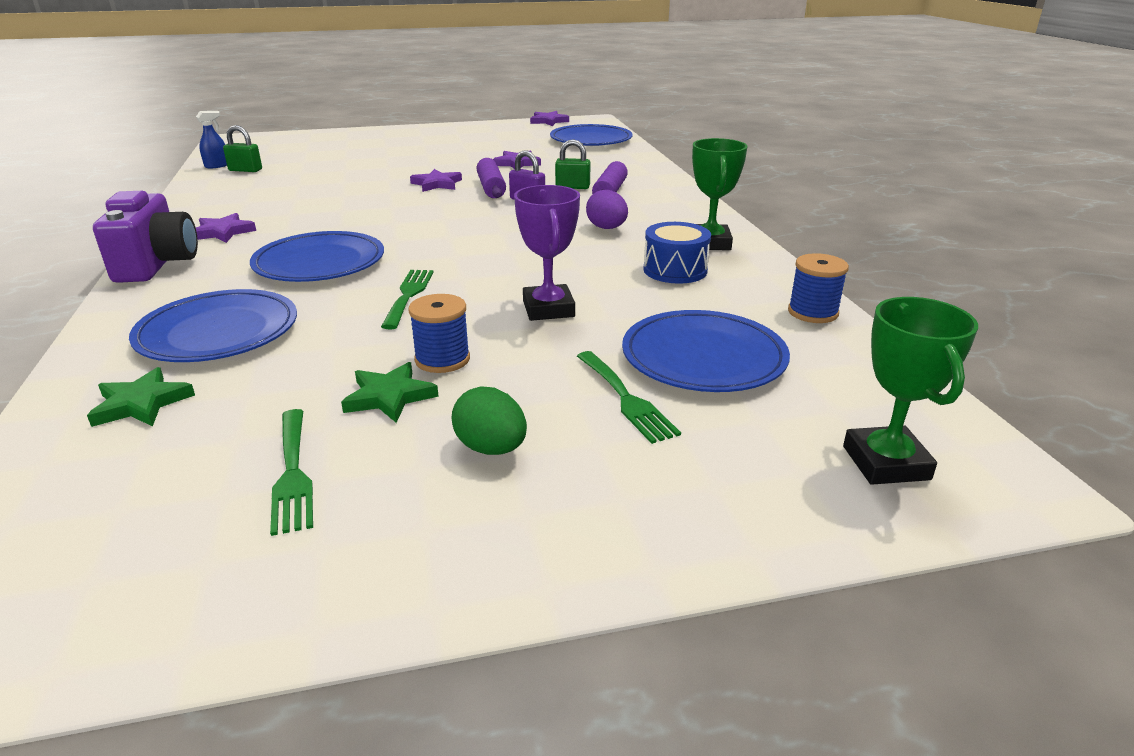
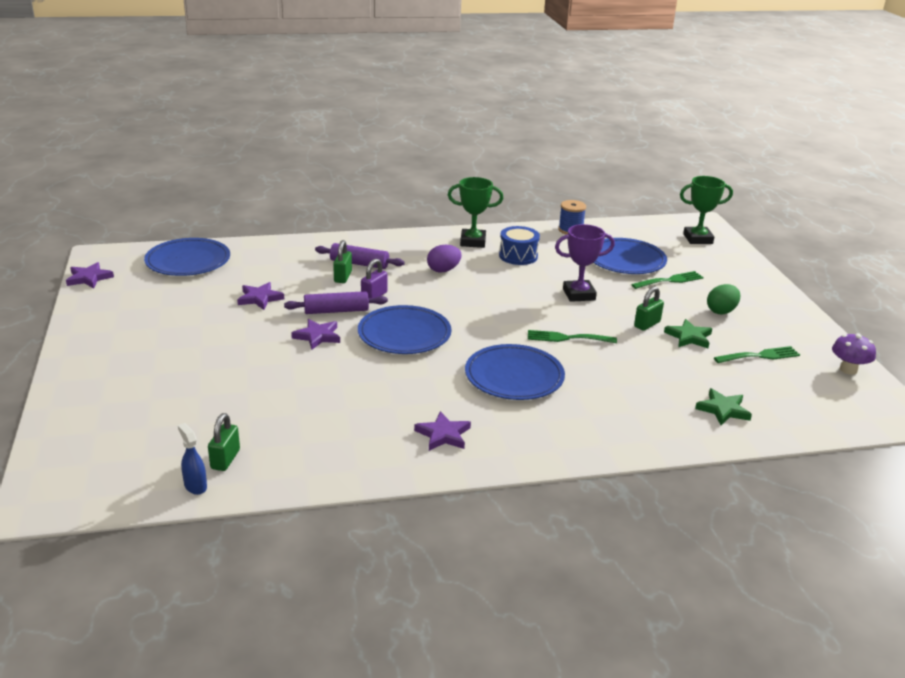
camera: 90 degrees left, 0 degrees up
(157, 265) = (523, 454): purple camera -> none
(171, 615) = (848, 369): none -> purple mushroom
(218, 332) = (634, 400): blue plate -> blue plate (404, 334)
(442, 359) = (647, 324): blue spool -> green padlock

